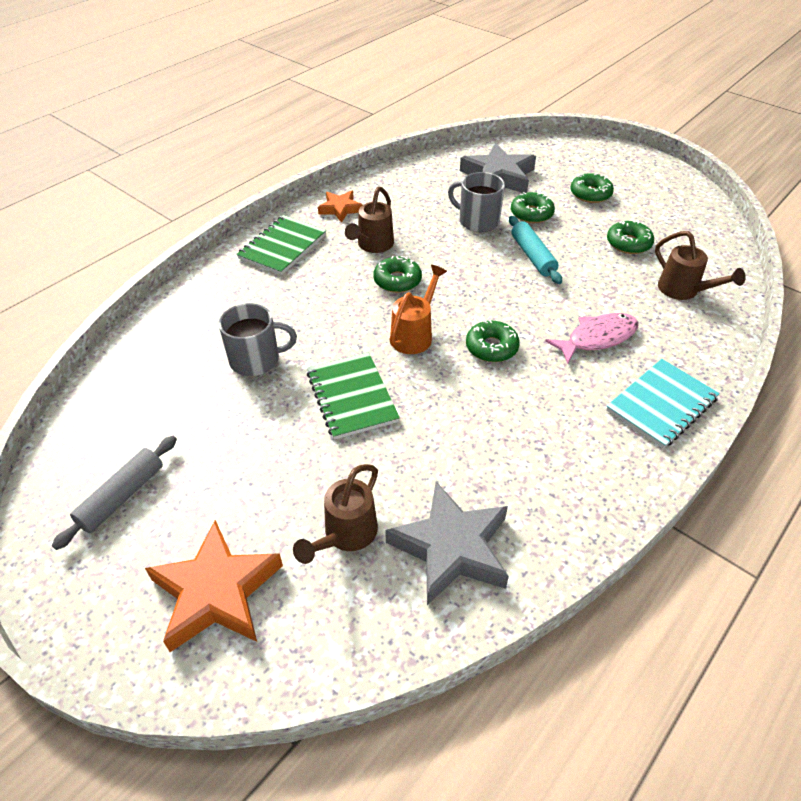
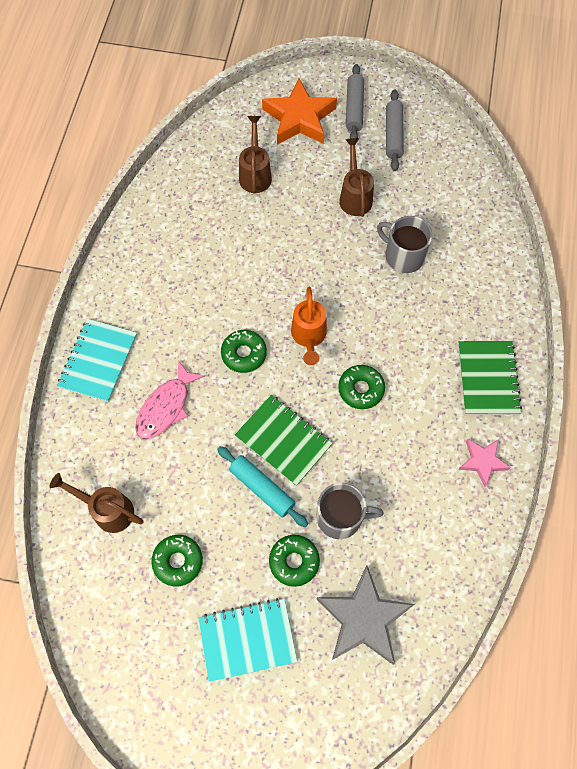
camera: 150 degrees right, 20 degrees up
(128, 565) = (354, 108): none -> grey rolling pin
(256, 360) = (403, 256): grey mug -> grey mug turned 75 degrees clockwise
(340, 209) = (482, 461): orange star -> pink star
(352, 397) = (315, 260): green notebook -> green notebook (283, 440)
(373, 245) = (413, 423): brown watering can -> brown watering can (355, 196)
(451, 548) = (193, 195): grey star -> none
(590, 194) = (247, 639): green donut -> turquoise notebook

